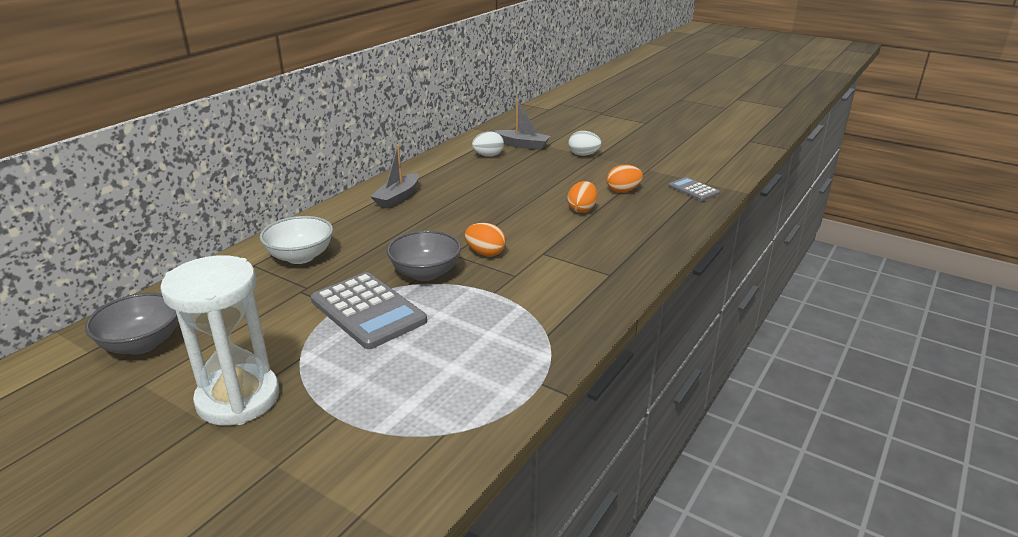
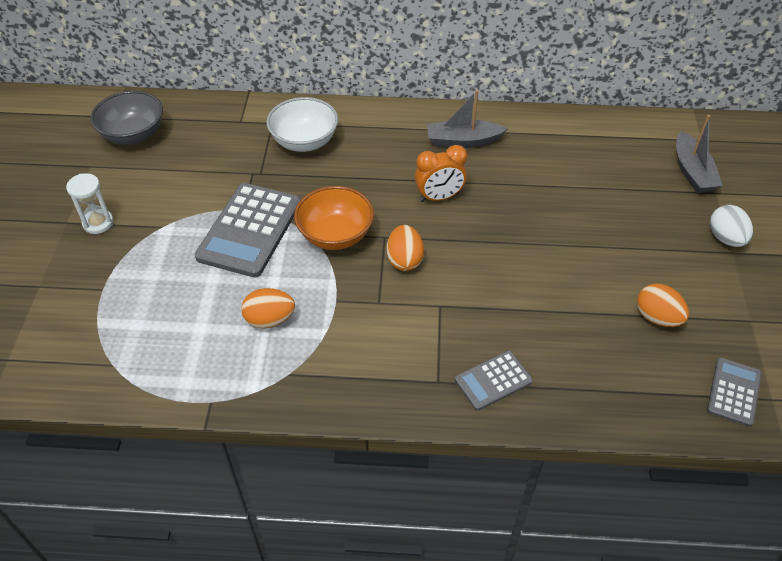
camera: 60 degrees right, 20 degrees up
(238, 399) = (98, 223): white hourglass -> white hourglass, size x0.46
(425, 273) = (335, 235): grey bowl -> orange bowl
(440, 222) = (439, 197): none -> orange clock
(488, 156) = (630, 157): white egg -> none
(582, 209) = (570, 297): orange egg -> orange egg (270, 320)
(626, 255) = (493, 380): none -> grey calculator

